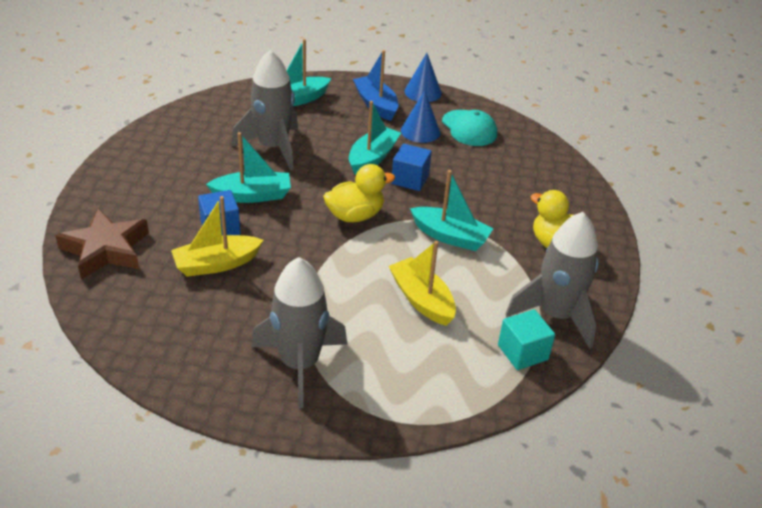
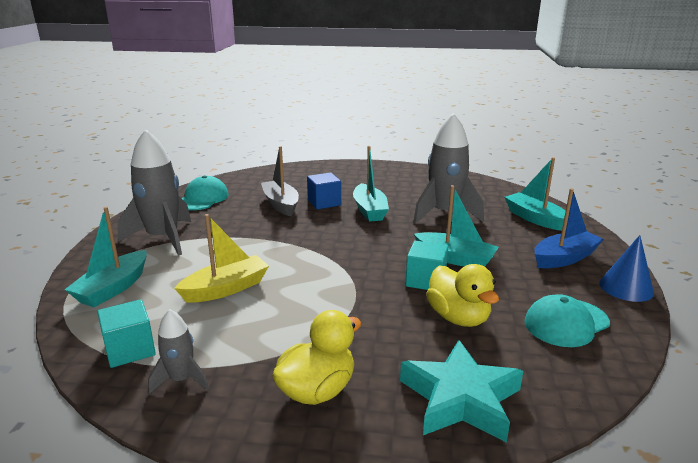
camera: 90 degrees right, 15 degrees down
(106, 249) = (296, 174): brown star -> none
(173, 341) = (202, 198): none -> turquoise cap
(216, 264) = (281, 204): yellow boat -> grey boat
(355, 215) = (352, 253): yellow duck -> yellow duck (458, 318)
(410, 179) = (425, 280): blue cube -> turquoise cube
(420, 131) = (530, 286): blue cone -> none
(450, 236) = (327, 305): turquoise boat -> turquoise boat (113, 288)
(554, 187) = (460, 399): none -> turquoise star
(556, 315) = (181, 379): grey rocket -> grey rocket, size x0.50

